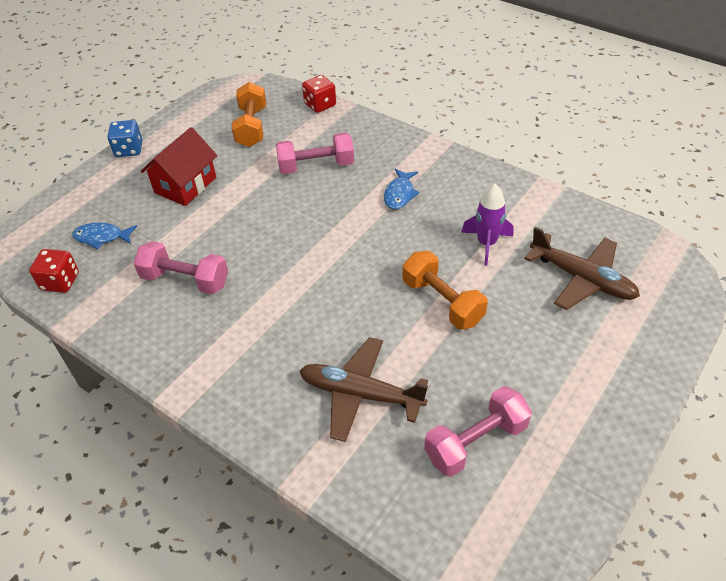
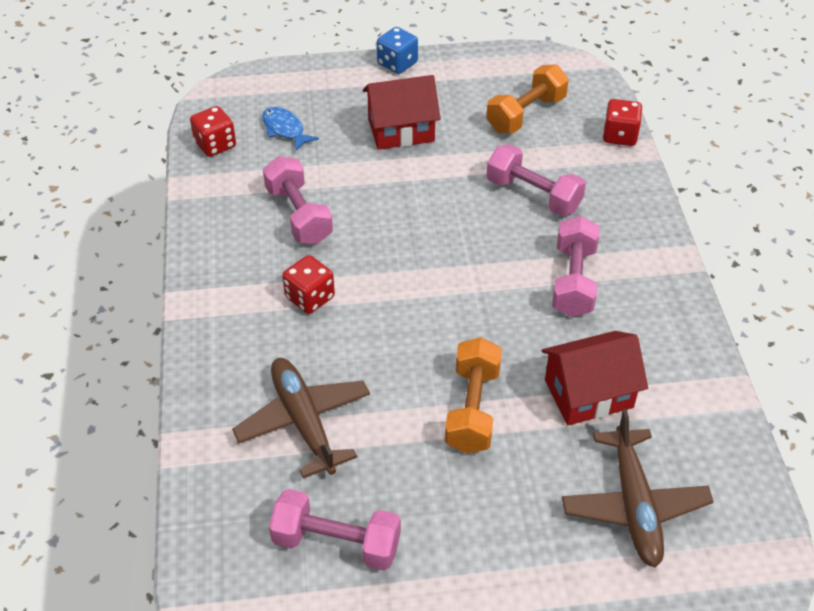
camera: 45 degrees right, 0 degrees up
(262, 321) = (310, 297): none -> red dice
(399, 194) = (573, 281): blue fish -> pink dumbbell
(486, 244) = (588, 394): purple rocket -> red house

